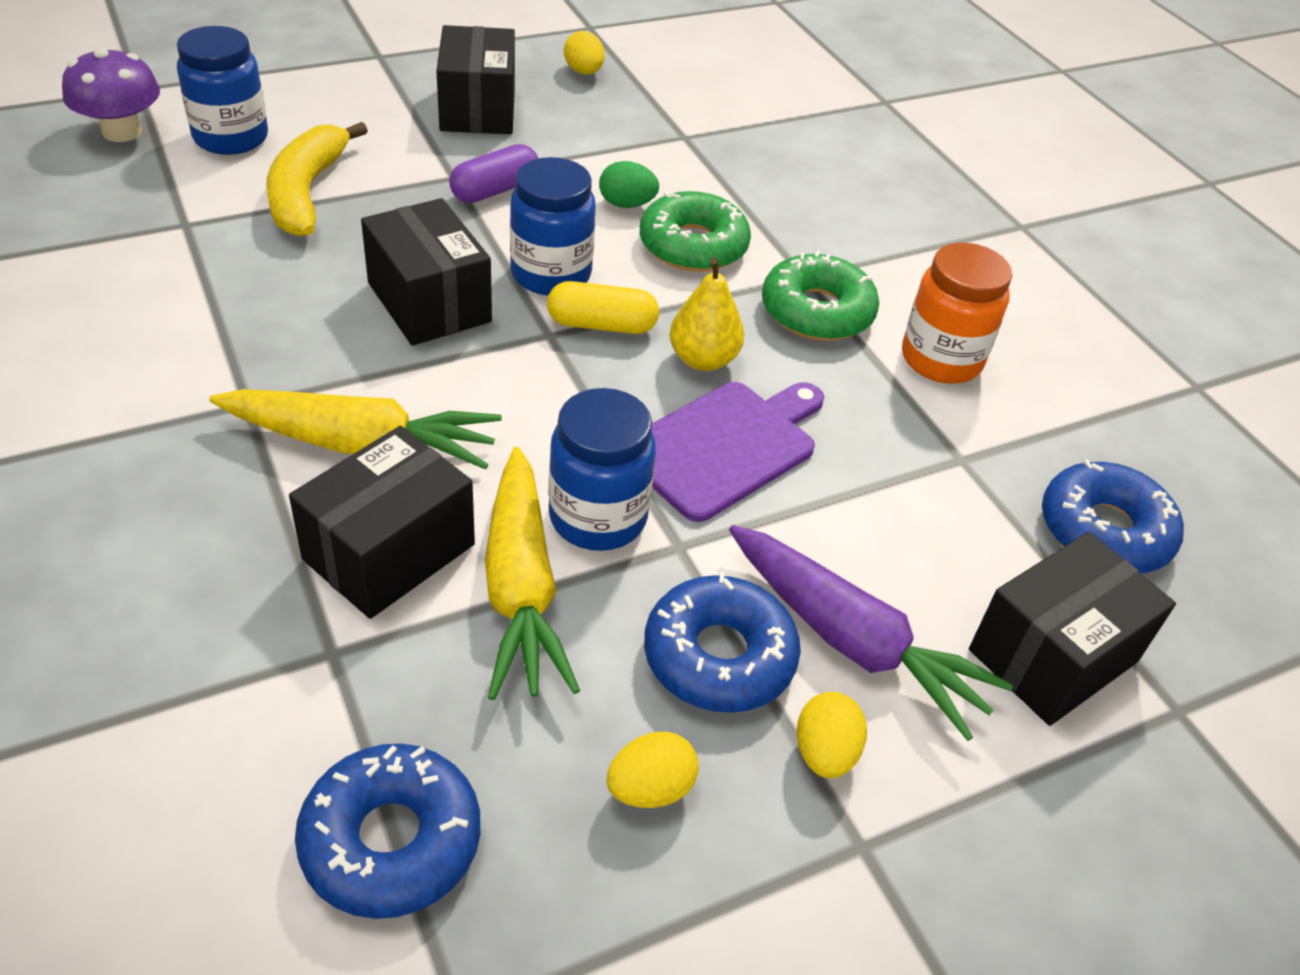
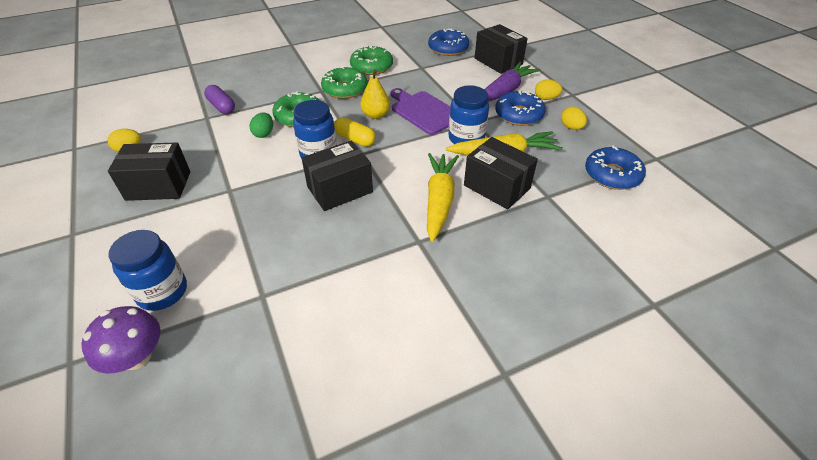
camera: 85 degrees left, 0 degrees up
(306, 192) = (236, 246): yellow banana -> none
(495, 190) = (245, 174): purple capsule -> purple capsule (222, 107)
(601, 325) = (355, 139): yellow capsule -> yellow capsule turned 60 degrees counterclockwise
(941, 359) = (371, 67): orange jar -> green donut

